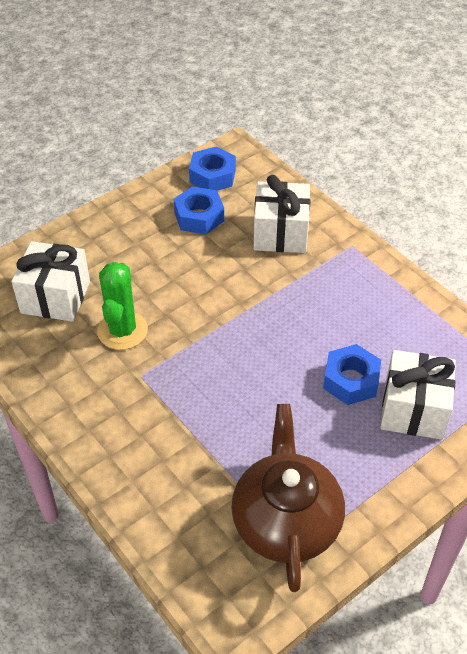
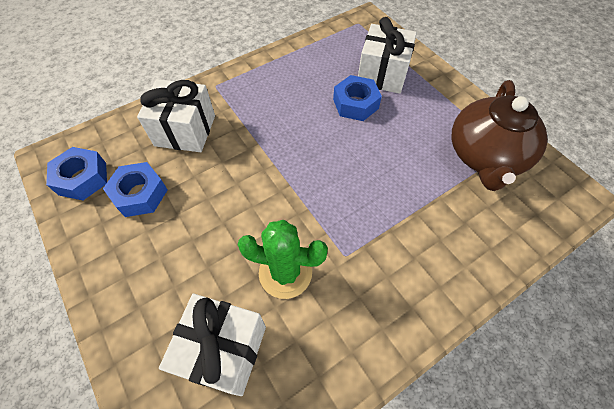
camera: 85 degrees left, 10 degrees up
(286, 520) = (485, 156): brown teapot -> brown teapot turned 75 degrees counterclockwise

